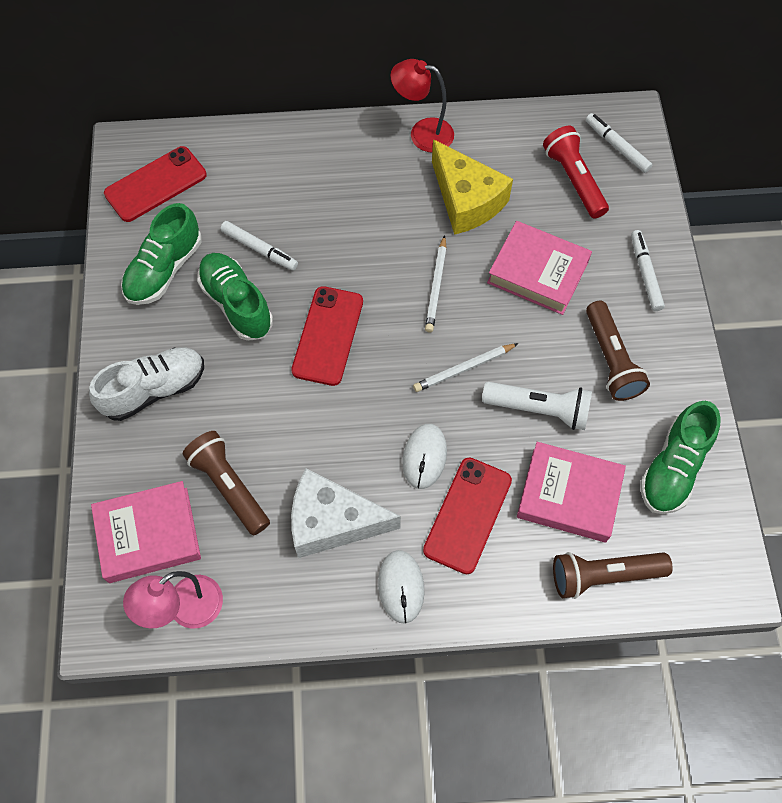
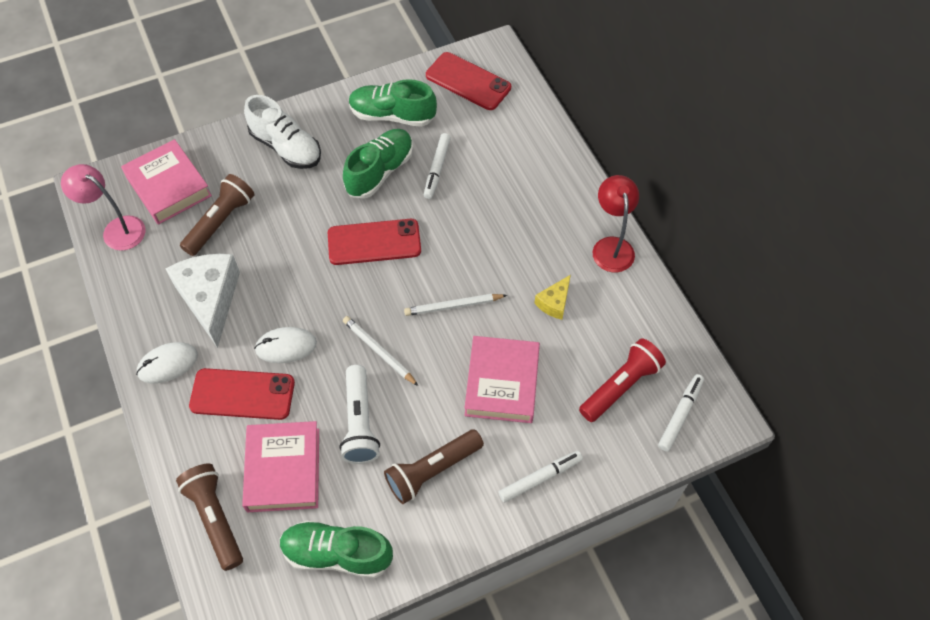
camera: 70 degrees right, 5 degrees down
(466, 200) = (554, 302): yellow cheese -> yellow cheese, size x0.49

